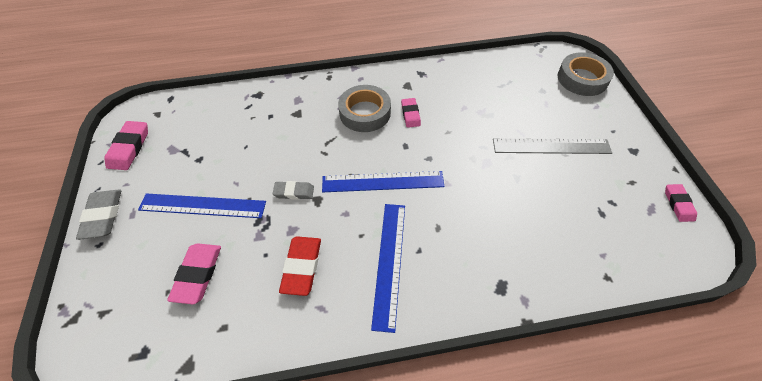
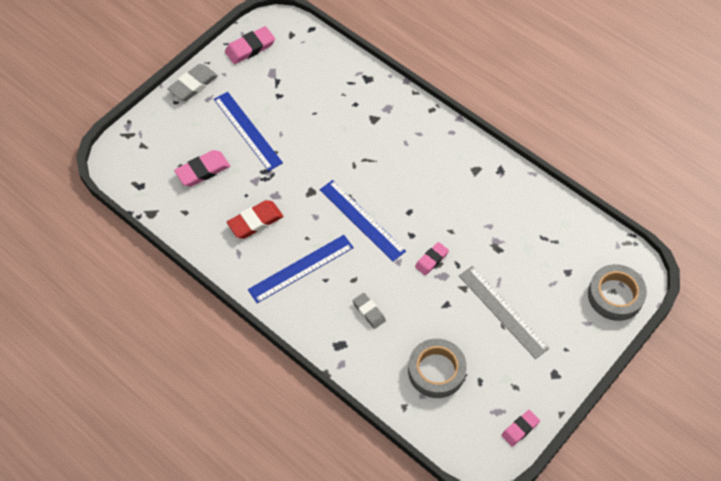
camera: 50 degrees right, 5 degrees up
(294, 192) = (304, 173): grey eraser -> grey eraser (369, 312)
(365, 113) = (417, 162): grey tape -> grey tape (436, 371)
(410, 114) = (445, 194): pink eraser -> pink eraser (431, 260)

